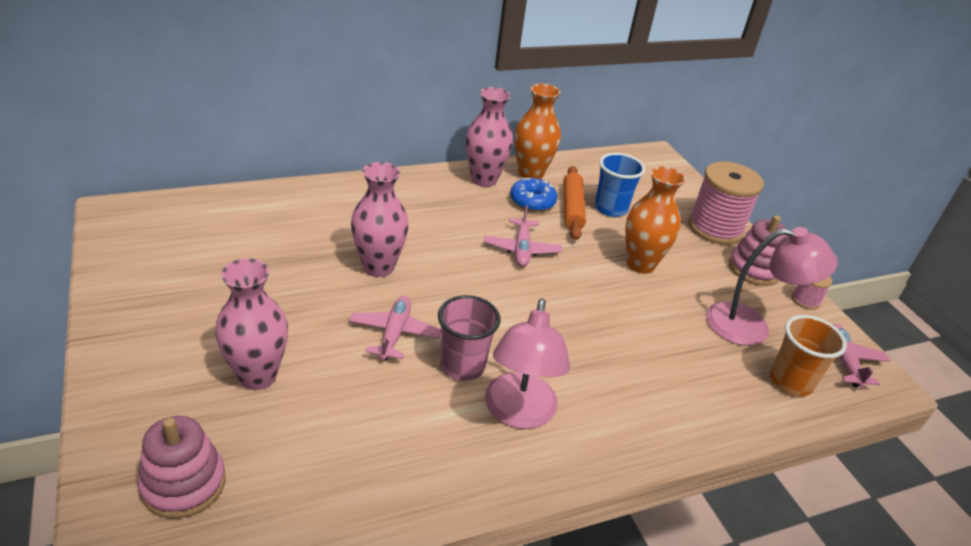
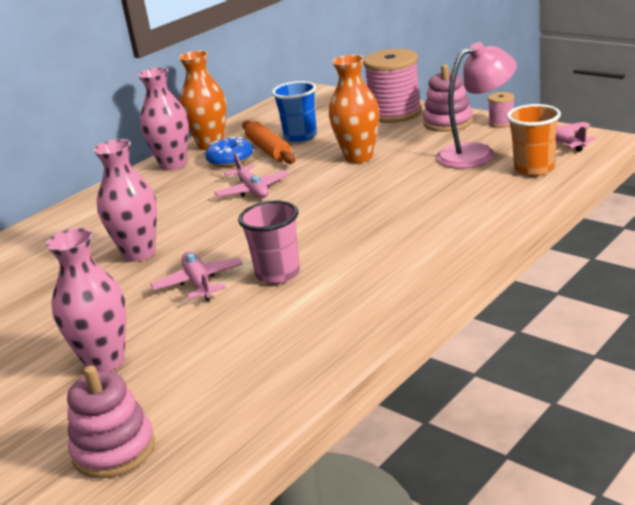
camera: 20 degrees left, 10 degrees down
(518, 413) = (352, 277): pink lamp -> none

